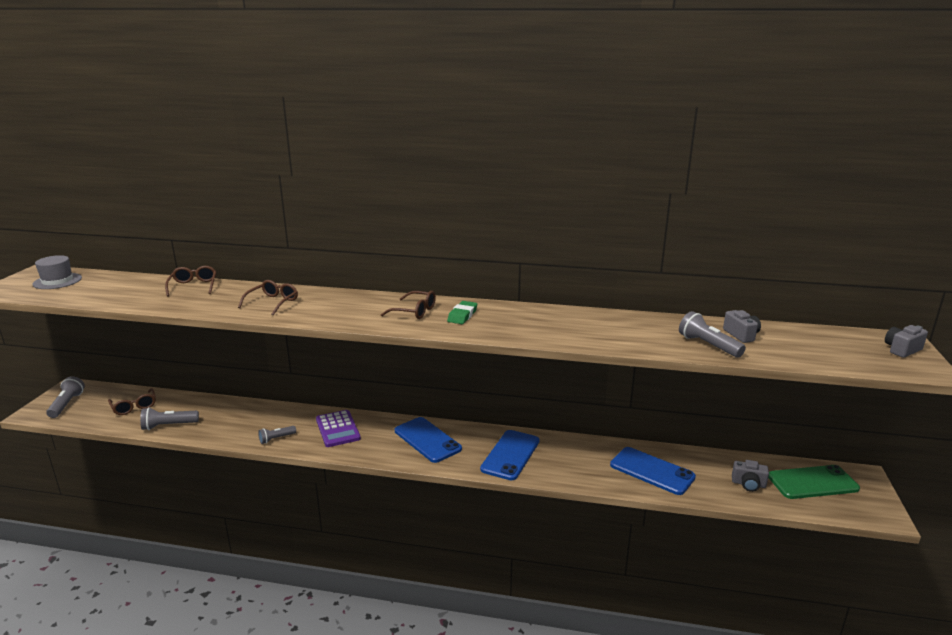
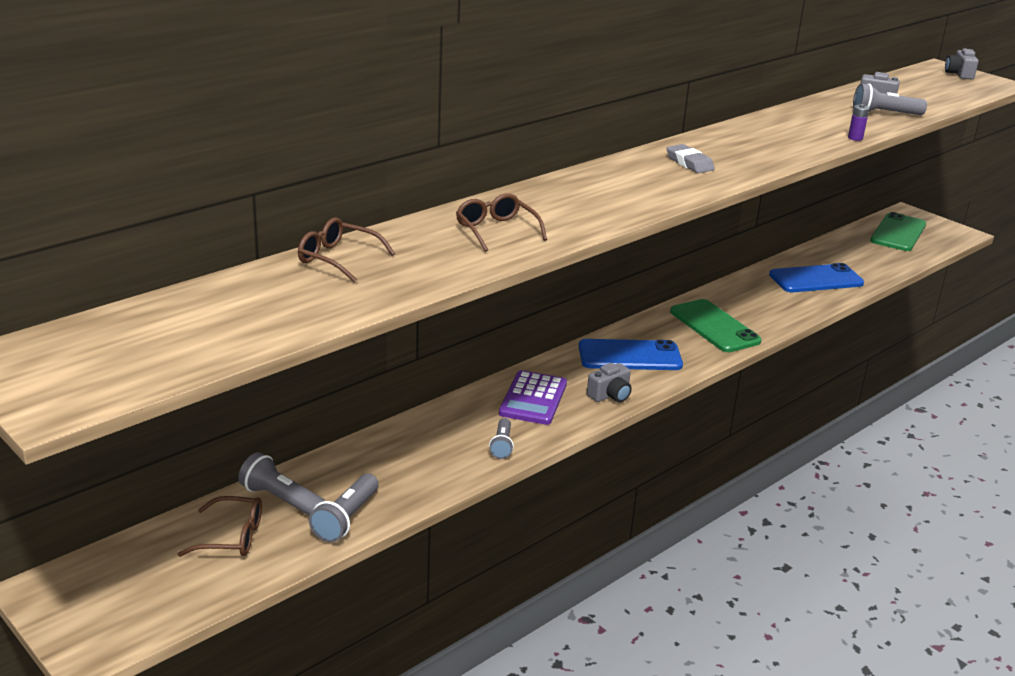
camera: 55 degrees left, 5 degrees up
(57, 281) = (103, 347): grey hat -> none
(67, 404) = (114, 604): grey flashlight -> grey flashlight (281, 500)
(337, 429) = (533, 399): purple calculator -> purple calculator turned 90 degrees clockwise
(414, 311) = (645, 177): brown glasses -> none
(462, 315) = (689, 163): green eraser -> grey eraser
(510, 455) = (714, 326): blue phone -> green phone
(623, 348) = (855, 138): none -> purple battery
(748, 484) = (876, 254): grey camera -> grey camera (610, 395)

